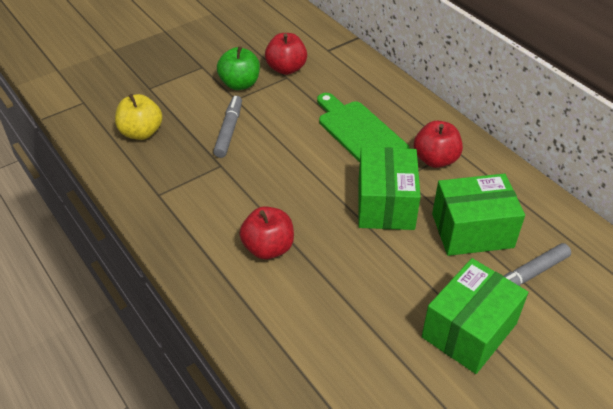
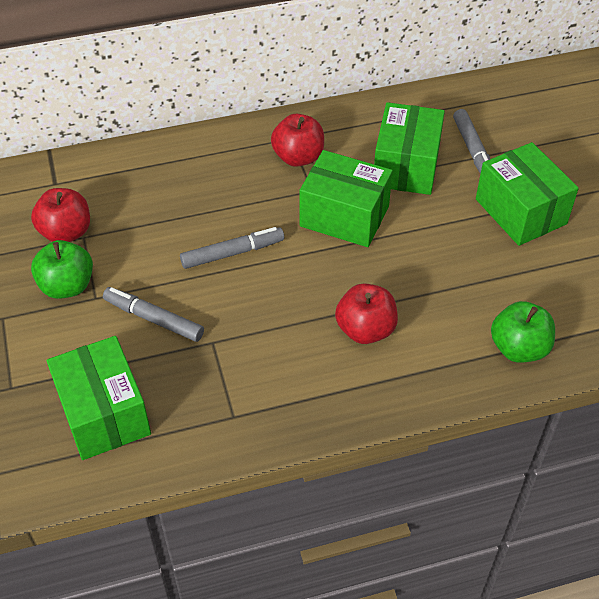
camera: 70 degrees left, 5 degrees up
(141, 132) = (104, 413): yellow apple -> green box
(292, 361) = (518, 348): none -> green apple
(310, 151) = (233, 253): none -> grey marker
(359, 132) = (224, 202): green cutting board -> none

